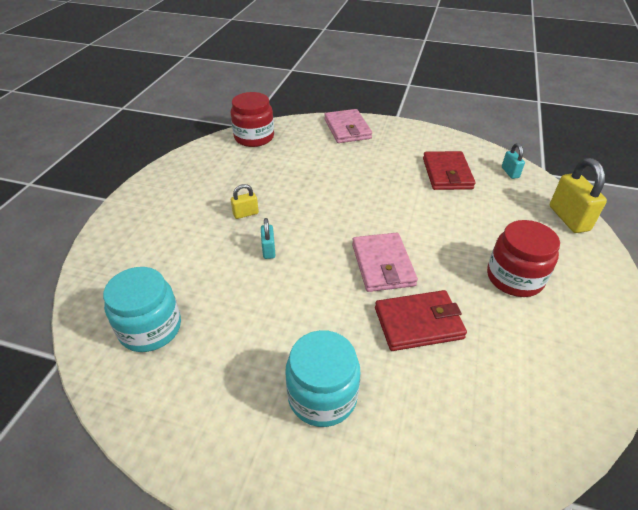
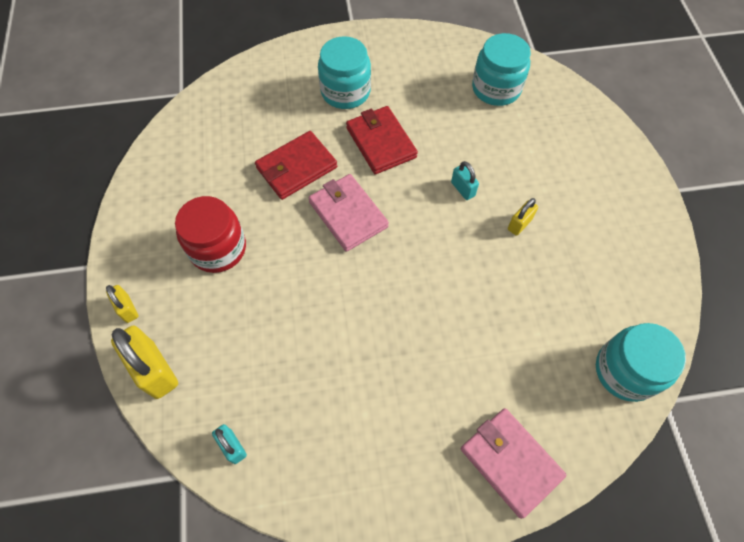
camera: 155 degrees right, 20 degrees up
(254, 137) = (625, 371): red jar -> turquoise jar
(447, 174) = (321, 402): red wallet -> red wallet (380, 142)
(599, 260) = (127, 309): none -> yellow padlock

